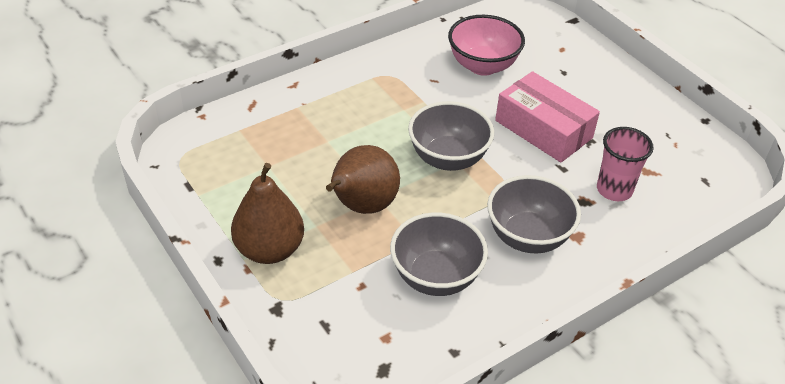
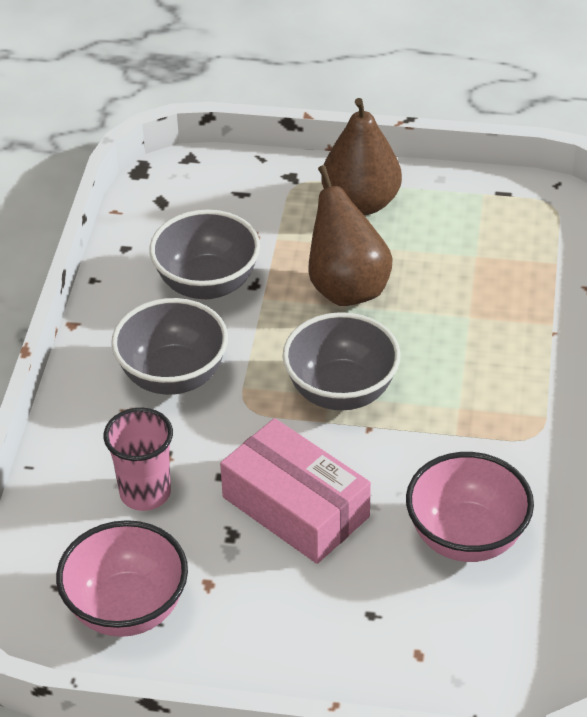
camera: 135 degrees right, 0 degrees up
(543, 129) = (295, 507): pink box -> pink box turned 45 degrees clockwise
(678, 149) = (127, 608): none -> pink bowl

